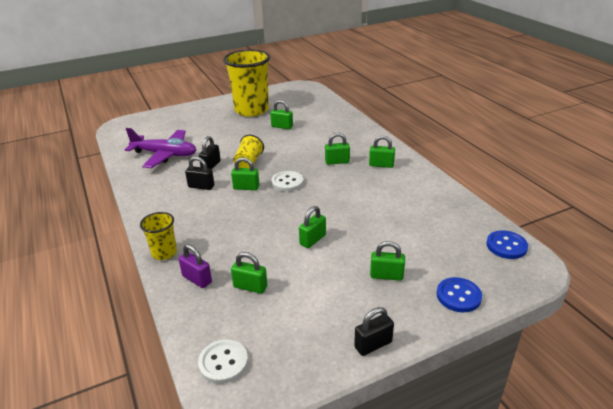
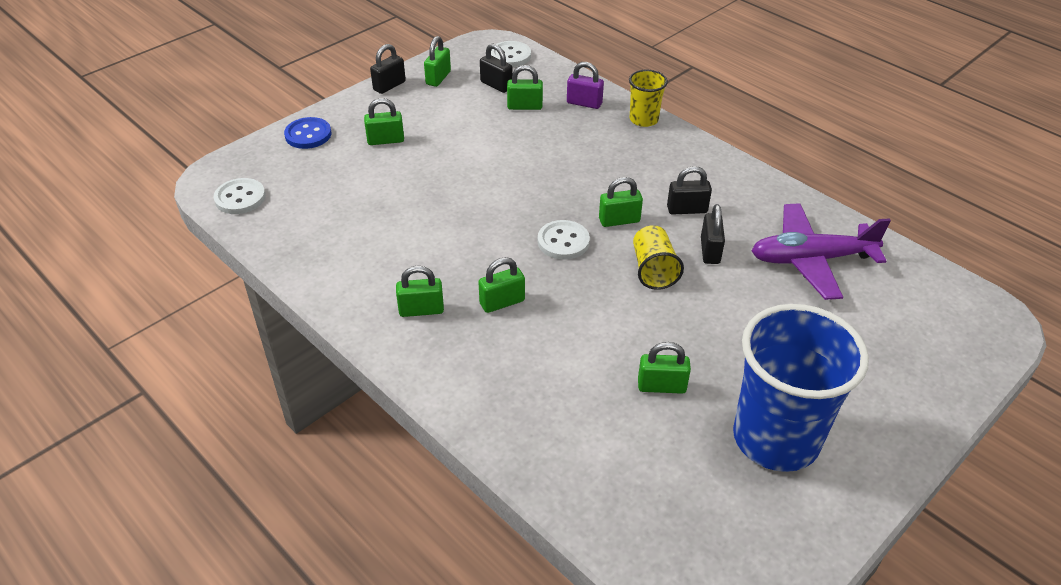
camera: 160 degrees right, 10 degrees up
(251, 110) = (776, 438): yellow cup -> blue cup
(262, 319) = (496, 85): none -> black padlock
(312, 240) = (483, 163): green padlock -> green padlock (438, 78)
(506, 246) = (240, 198): blue button -> white button

